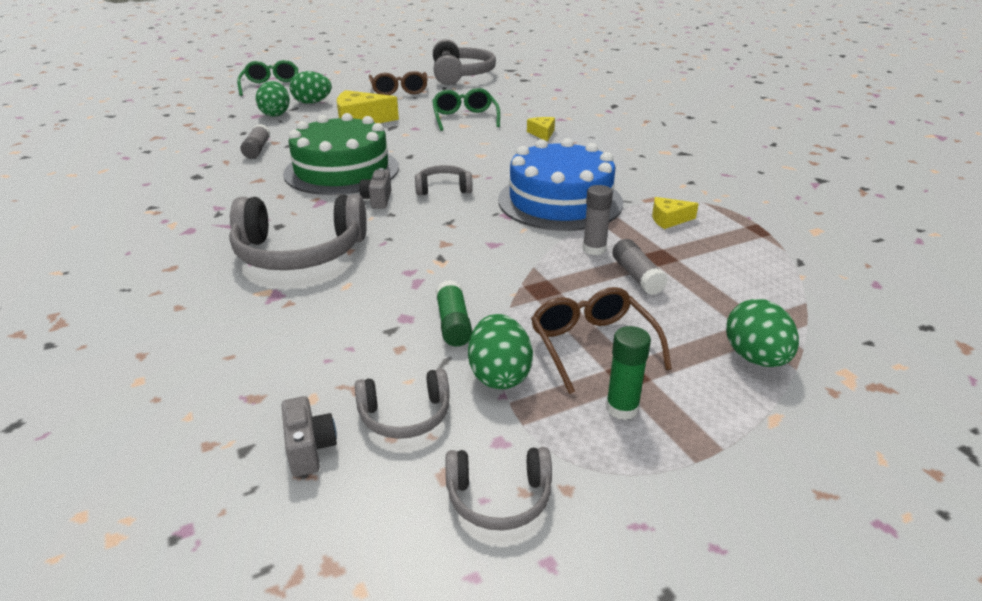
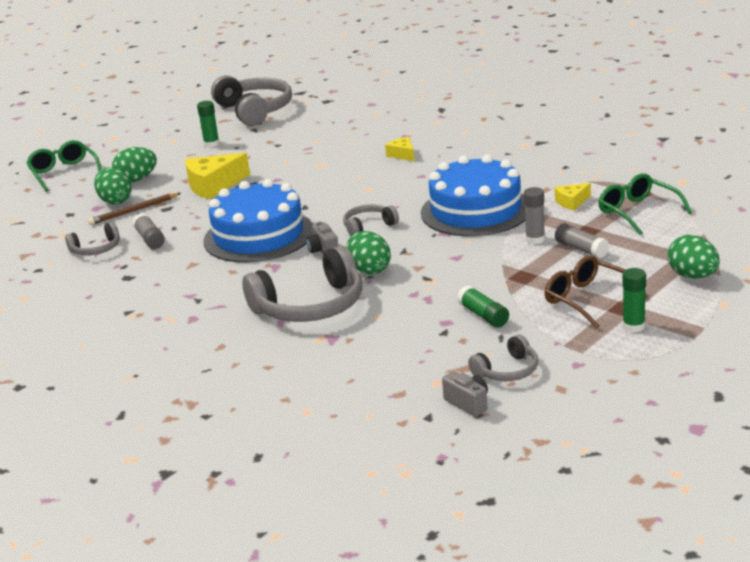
camera: 20 degrees left, 5 degrees down
(277, 125) = (134, 211): none -> brown pencil
(342, 170) = (259, 236): green cake -> blue cake
(399, 90) = (211, 144): brown glasses -> green glue stick
(465, 118) = (313, 157): green glasses -> green glasses (638, 212)
(499, 375) = (544, 333): green egg -> green egg (369, 270)
(499, 498) = (601, 387): grey headphones -> grey headphones (96, 249)

